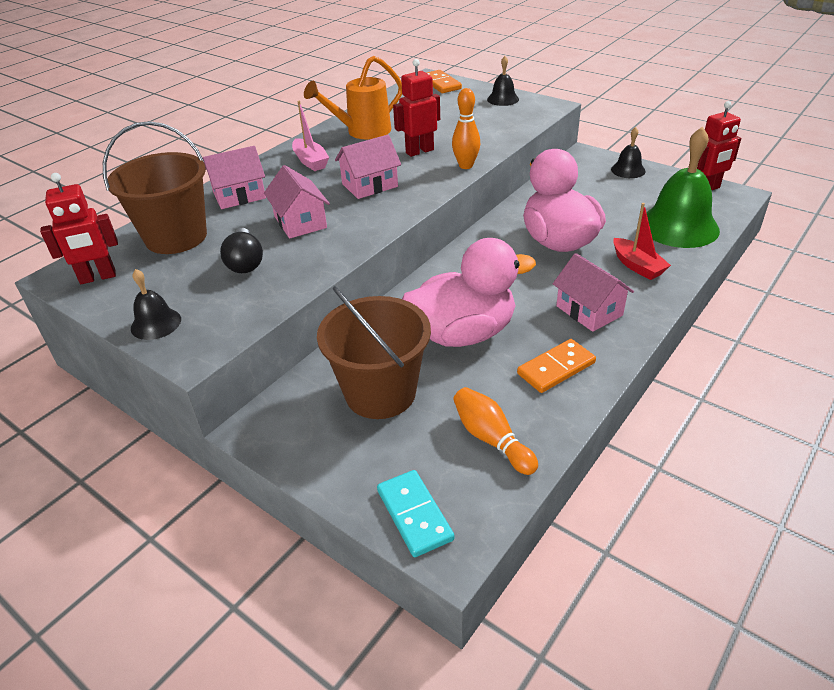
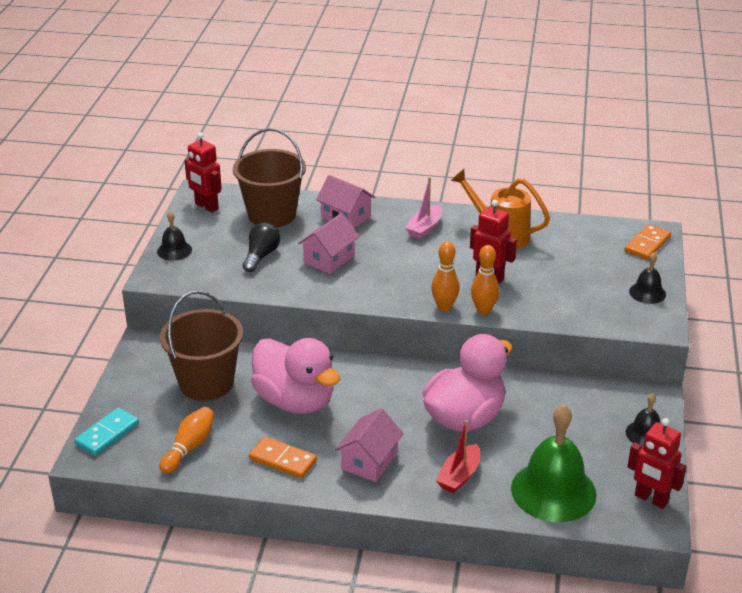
camera: 60 degrees right, 5 degrees down
(245, 262) = (261, 256): black light bulb -> black light bulb turned 150 degrees clockwise
(370, 185) = (409, 271): pink house -> none
(443, 182) = (444, 307): none -> orange bowling pin

